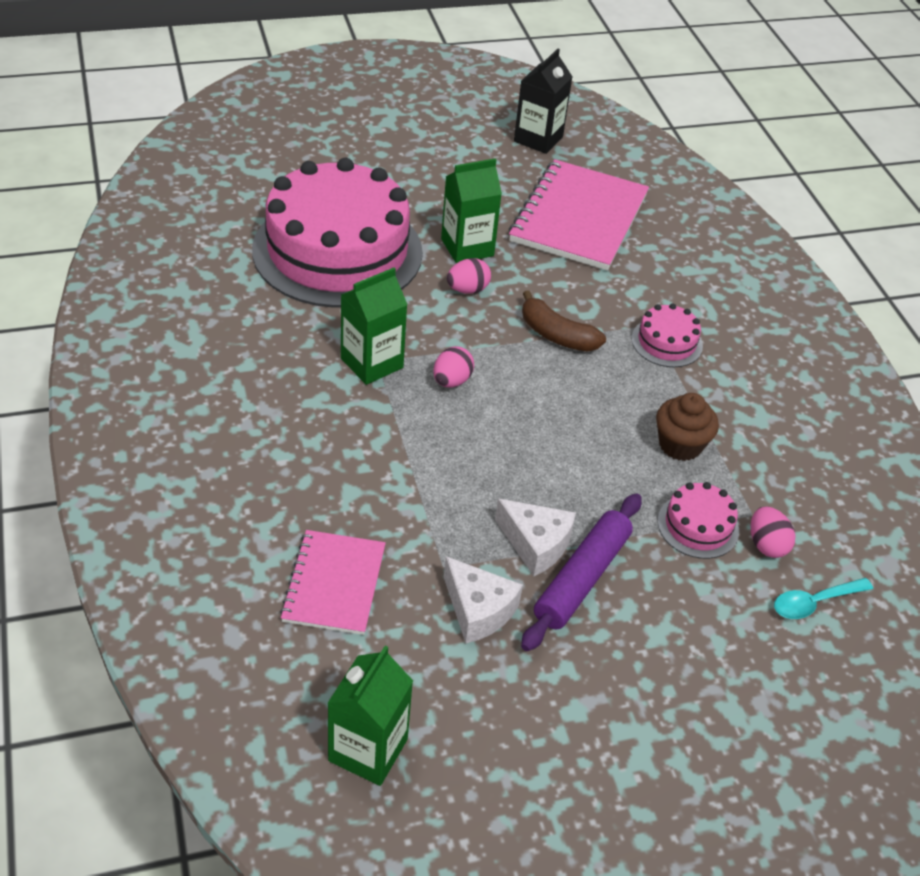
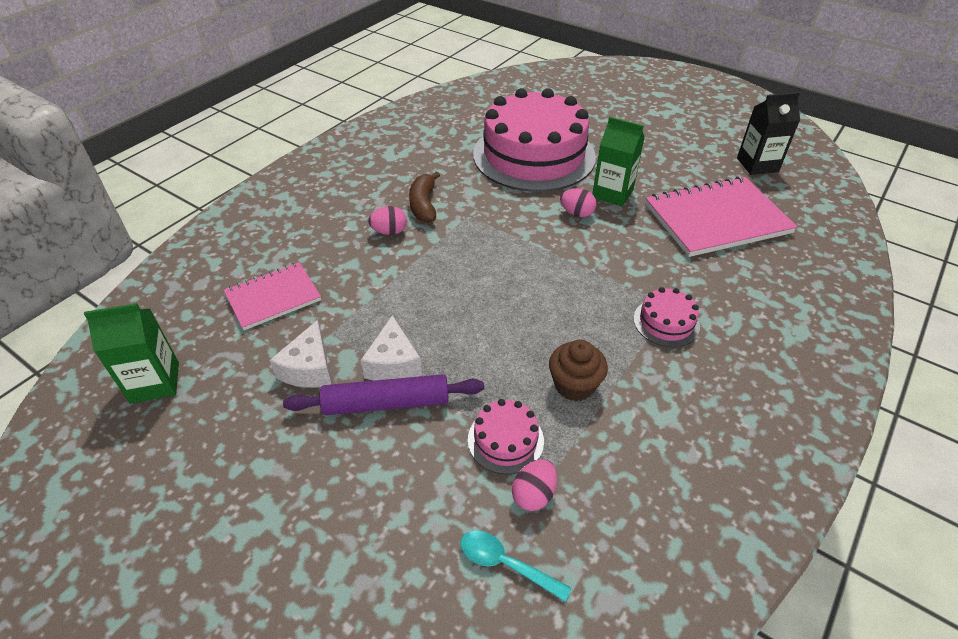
camera: 55 degrees right, 0 degrees up
(372, 363) = (463, 214): green carton -> none
(451, 381) = (490, 250): pink egg -> pink egg (389, 232)
(556, 335) = (594, 269): brown banana -> brown banana (424, 205)

